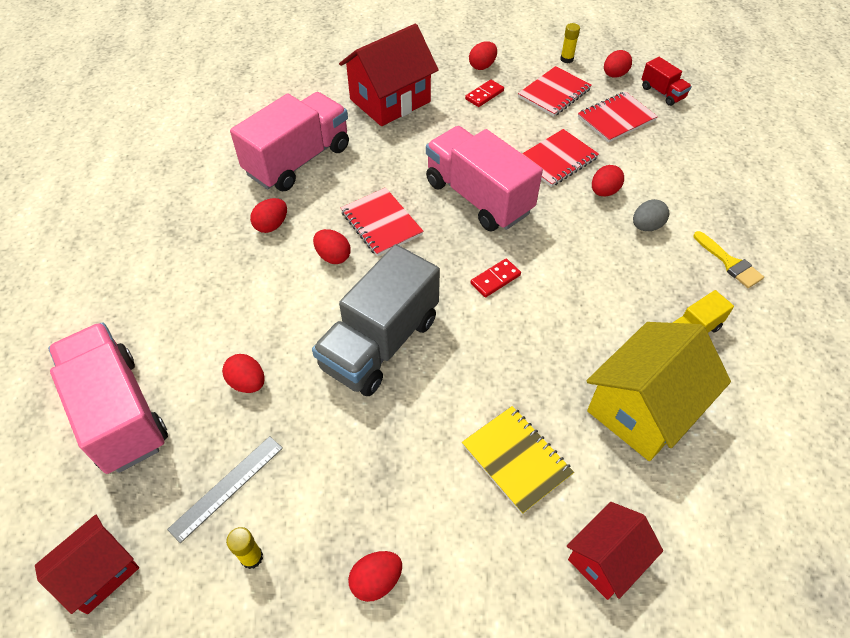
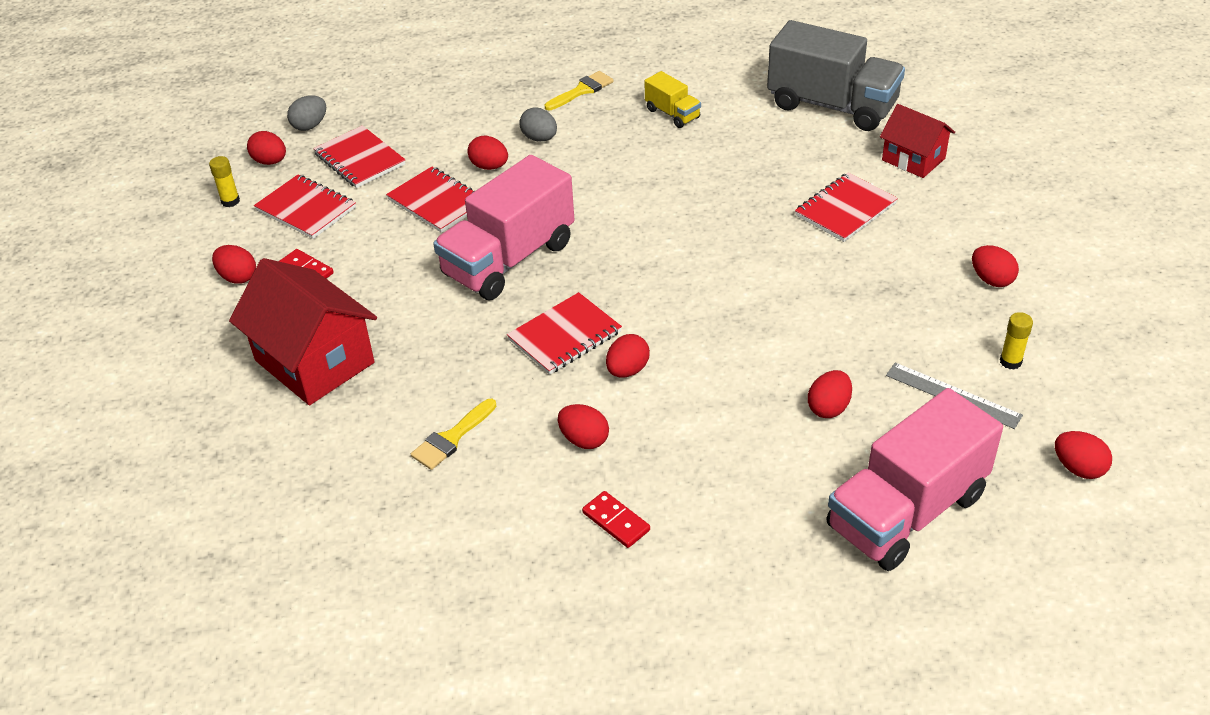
camera: 95 degrees left, 10 degrees down
(99, 572) = (1078, 468): red house -> red egg
(298, 160) = (451, 438): pink truck -> yellow brush
(380, 343) = (744, 312): grey truck -> grey truck (832, 106)
(495, 279) = (635, 237): red domino -> red domino (616, 521)
(516, 460) = (845, 209): yellow notebook -> red notebook
(643, 408) = (766, 141): yellow house -> none
(662, 93) = (310, 126): red truck -> grey egg

